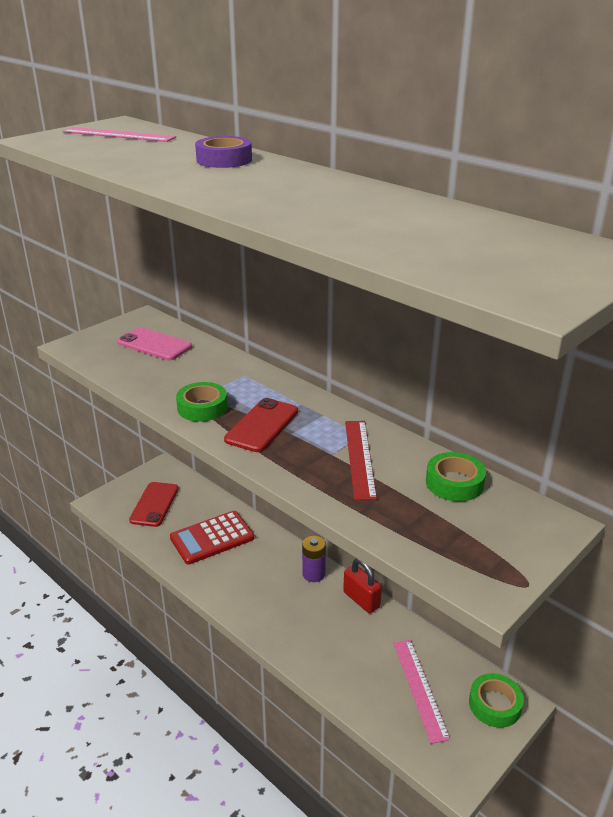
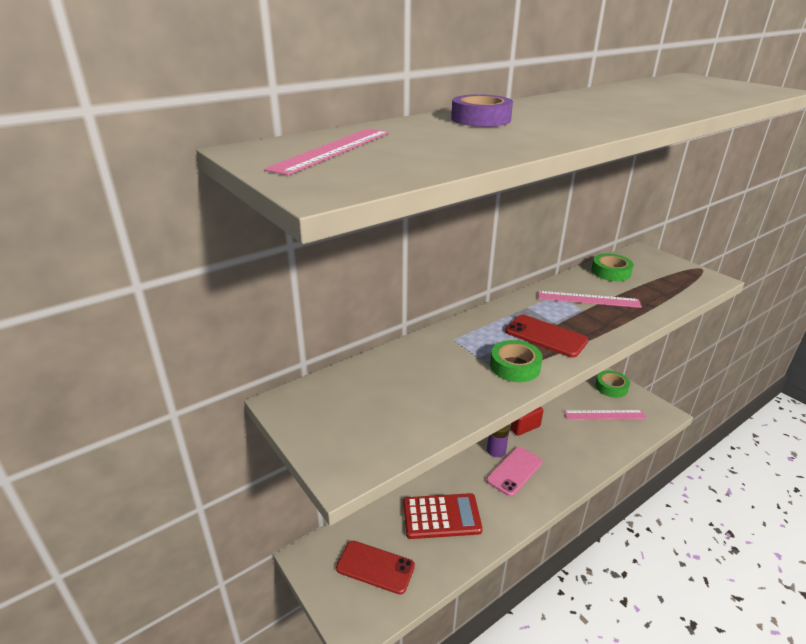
camera: 80 degrees left, 0 degrees up
(154, 345) = (368, 394): pink phone -> pink phone (514, 471)
(212, 538) = (441, 516): red calculator -> red calculator turned 75 degrees counterclockwise
(359, 458) = (588, 299): red ruler -> pink ruler

